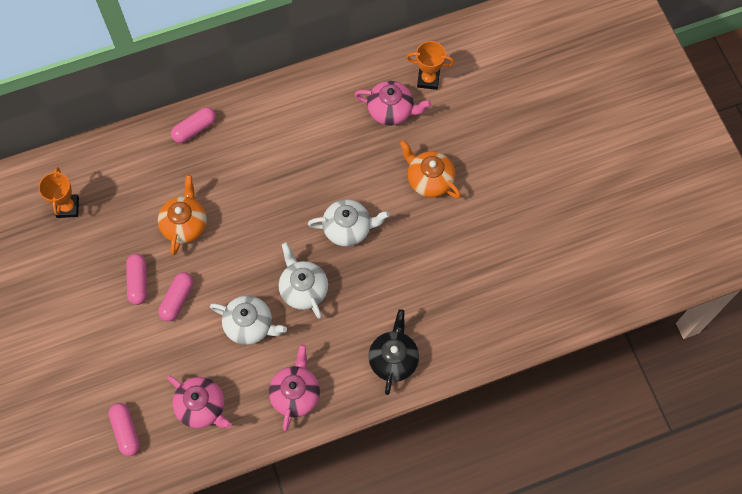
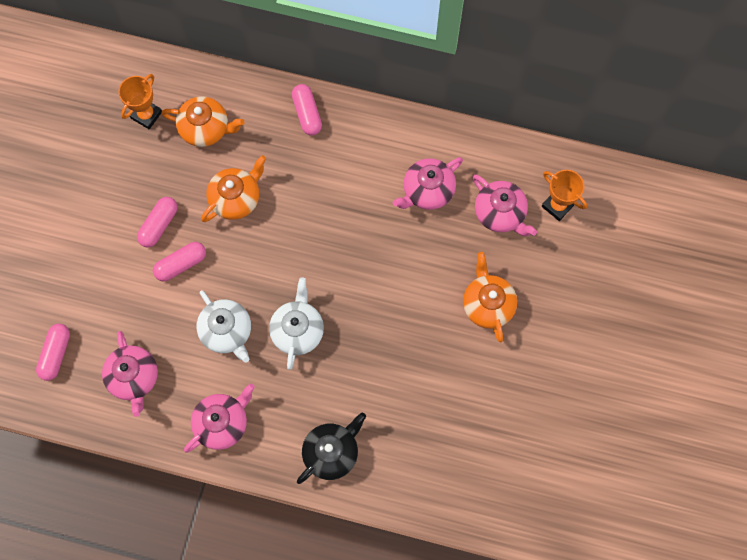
camera: 35 degrees right, 5 degrees up
(123, 188) = (205, 128): none -> orange teapot
(195, 129) = (307, 114): pink capsule -> pink capsule turned 75 degrees clockwise
(326, 128) = (427, 191): none -> pink teapot
(348, 228) = (378, 301): white teapot -> none

